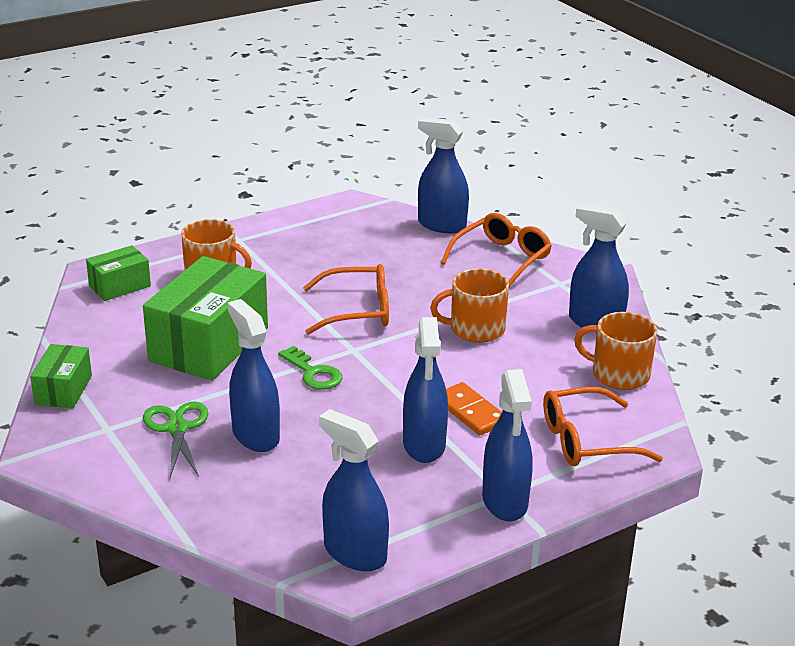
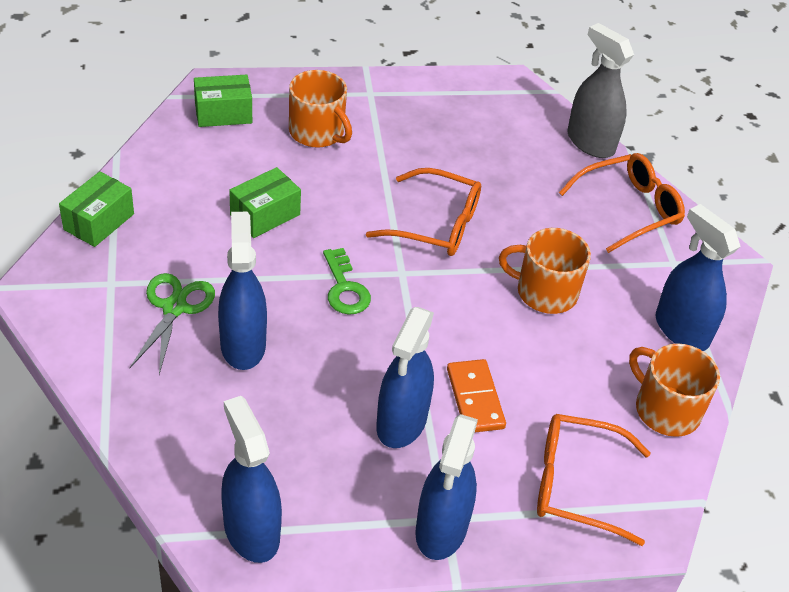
camera: 20 degrees right, 15 degrees up
(209, 344) = (265, 215): green box -> green box, size x0.51
(441, 225) = (590, 142): blue spray bottle -> grey spray bottle

